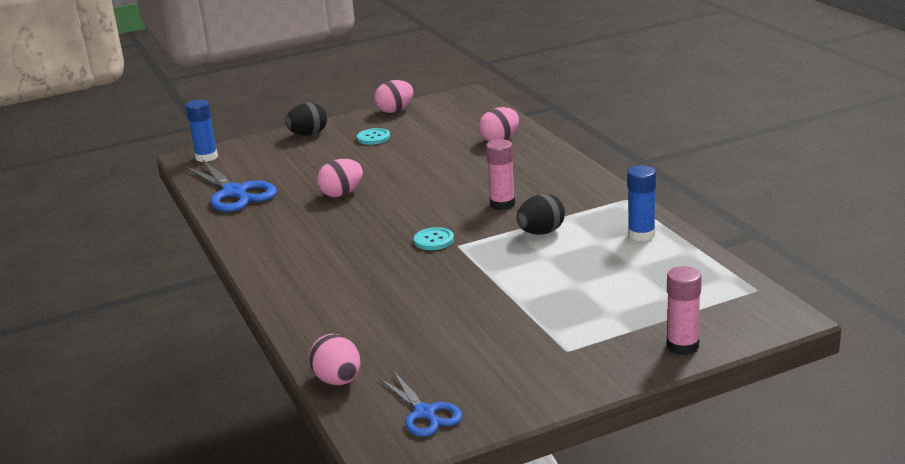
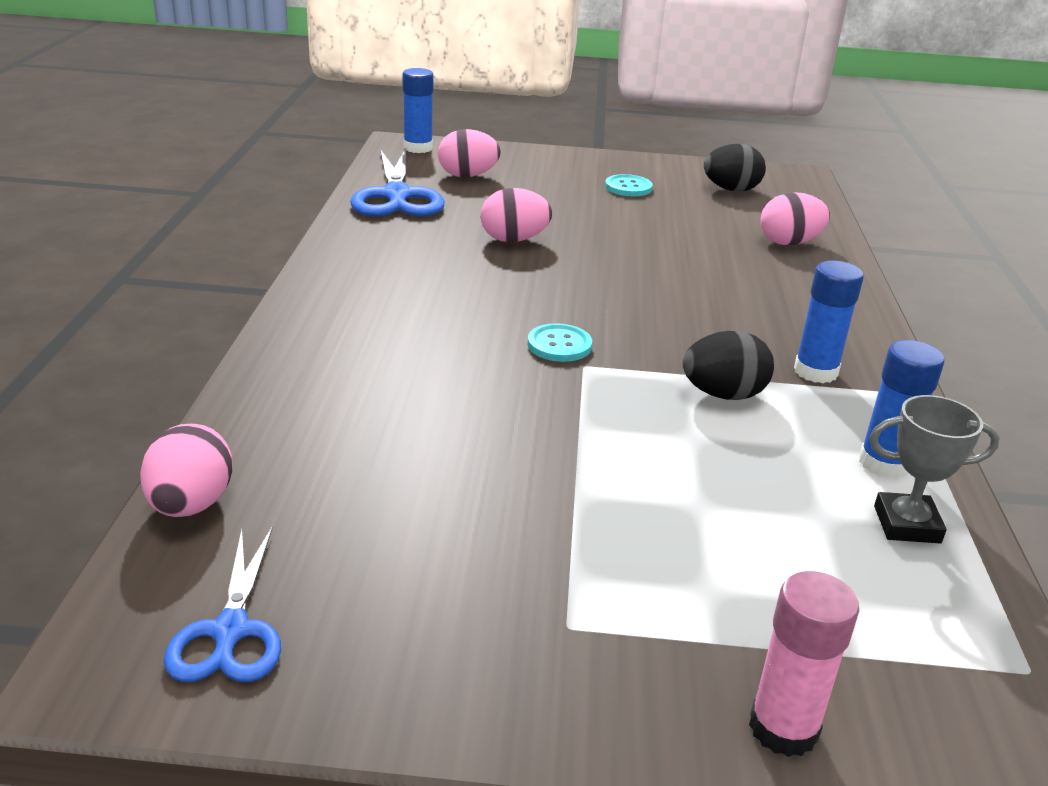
camera: 25 degrees right, 5 degrees up
(308, 134) = (557, 159): black egg -> black egg (731, 190)
(395, 111) = (689, 165): pink egg -> pink egg (467, 176)
(502, 204) = (707, 330): pink glue stick -> none
(575, 205) = (815, 372): none -> blue glue stick
(671, 256) = (907, 524): none -> grey trophy

